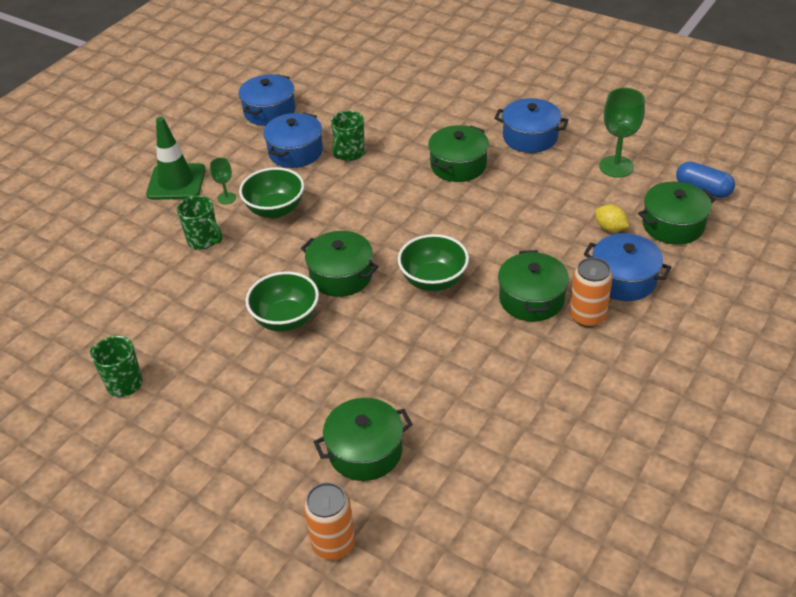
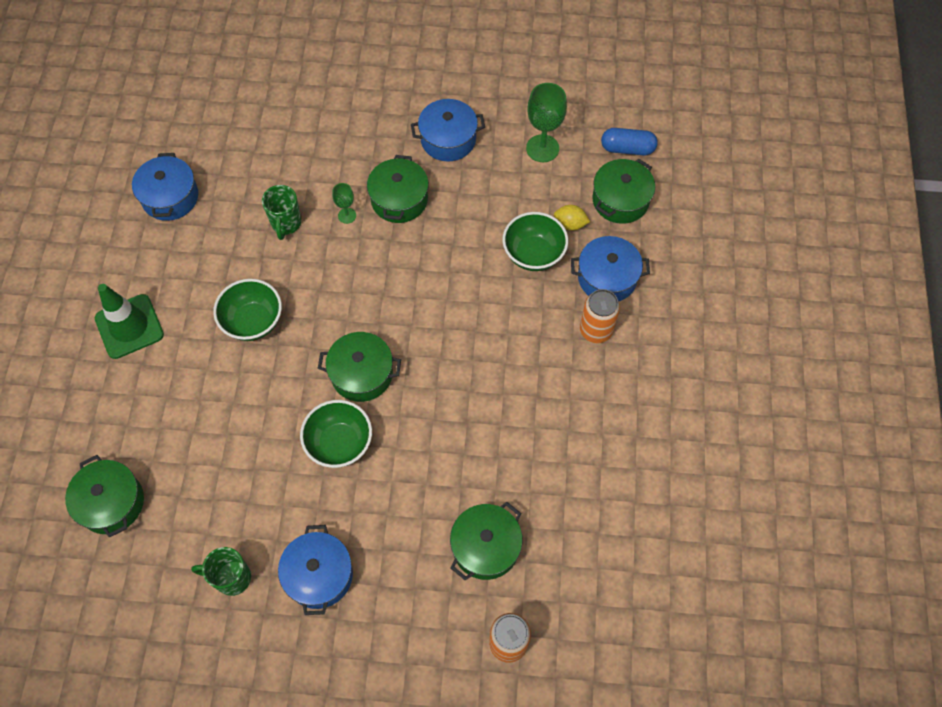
camera: 30 degrees left, 20 degrees up
(204, 241) = (205, 387): green mug -> none
(227, 198) = (195, 326): green goblet -> green goblet (347, 215)
(295, 152) = (230, 241): blue pot -> blue pot (319, 575)
(433, 280) = (448, 345): green bowl -> green bowl (533, 254)
(531, 299) = (541, 330): green pot -> green pot (111, 503)

